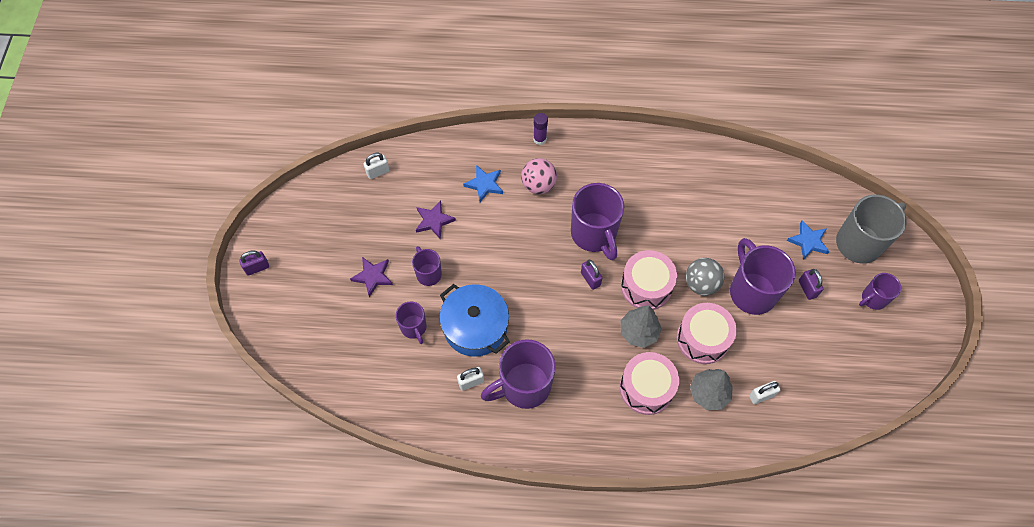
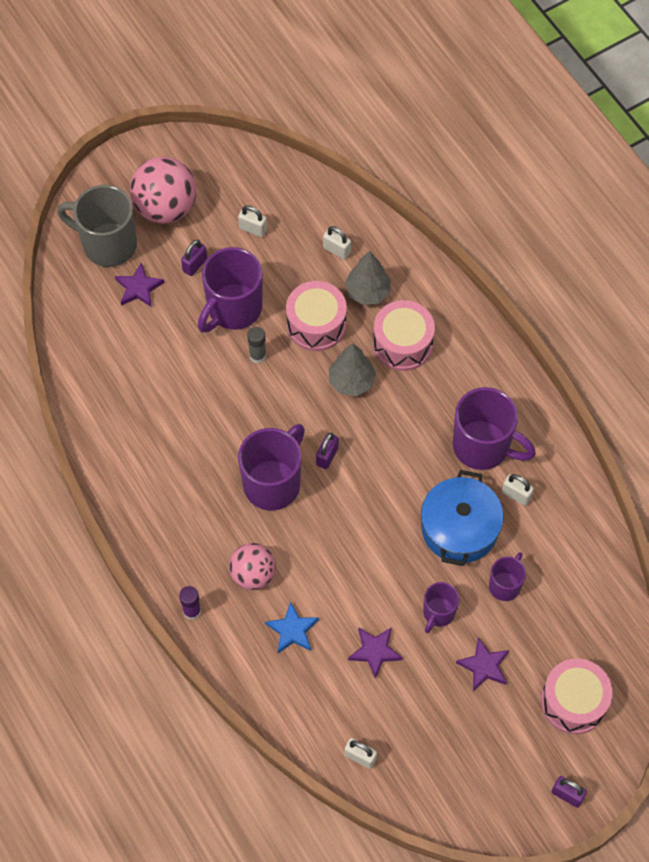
camera: 125 degrees left, 0 degrees up
(646, 286) = (297, 402): pink drum -> pink drum (573, 702)
(701, 284) = (257, 356): grey ball -> grey glue stick
(808, 241) = (139, 288): blue star -> purple star
(817, 347) = (253, 229): none -> white padlock
(873, 299) = (166, 207): purple mug -> pink ball

